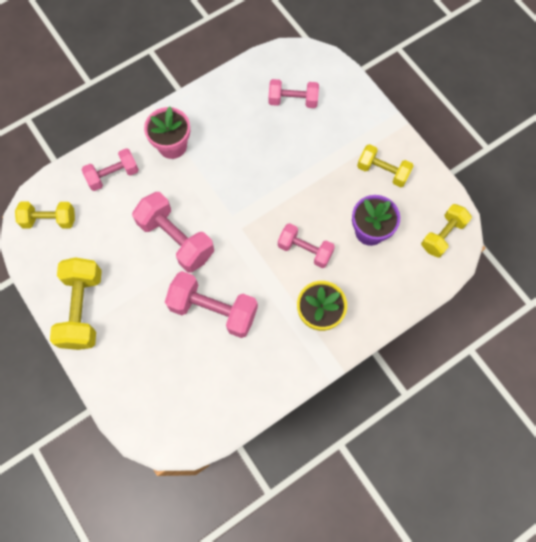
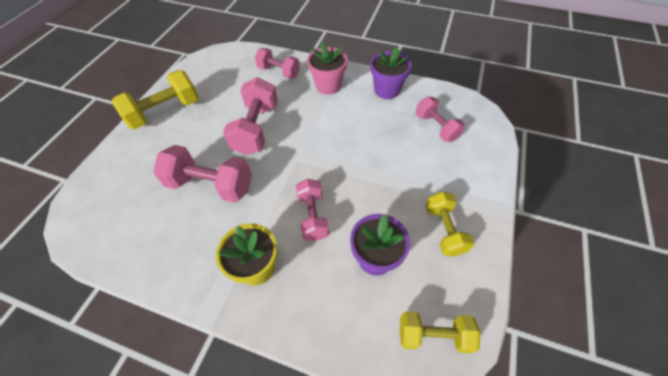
camera: 55 degrees right, 15 degrees down
(49, 220) = (222, 63): yellow dumbbell -> none
(213, 310) = (211, 185): pink dumbbell -> pink dumbbell turned 60 degrees counterclockwise
(220, 103) = (387, 90): none -> purple flower pot

